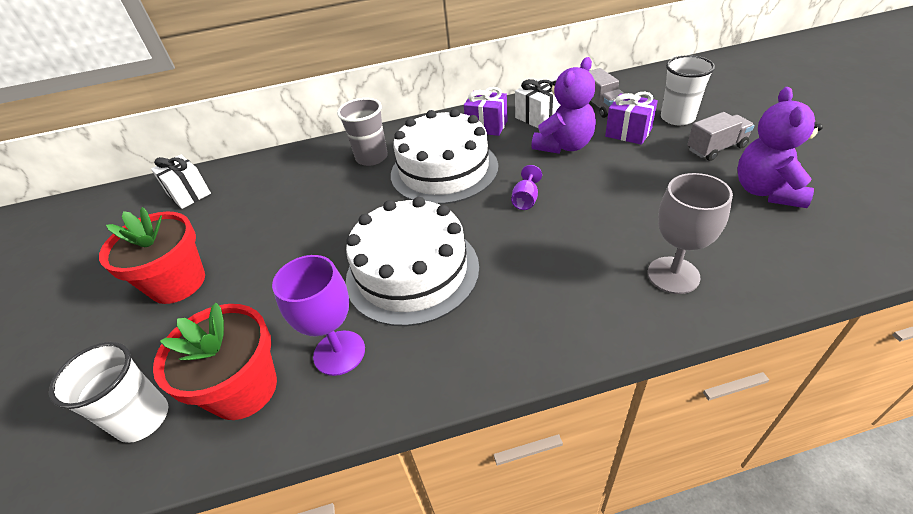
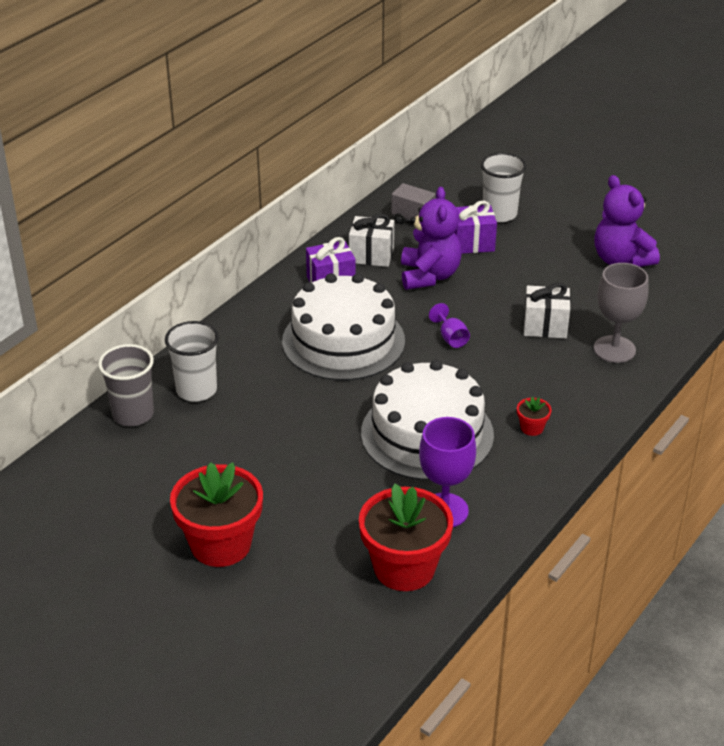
camera: 45 degrees left, 5 degrees down
(143, 419) = (353, 626): white cup -> white cup (196, 390)
(189, 194) = (85, 477): white gift -> white gift (545, 326)
(372, 158) = (249, 358): grey cup -> grey cup (133, 414)
(504, 314) = (532, 428): none -> red flower pot
(716, 148) = (556, 234): grey truck -> none

